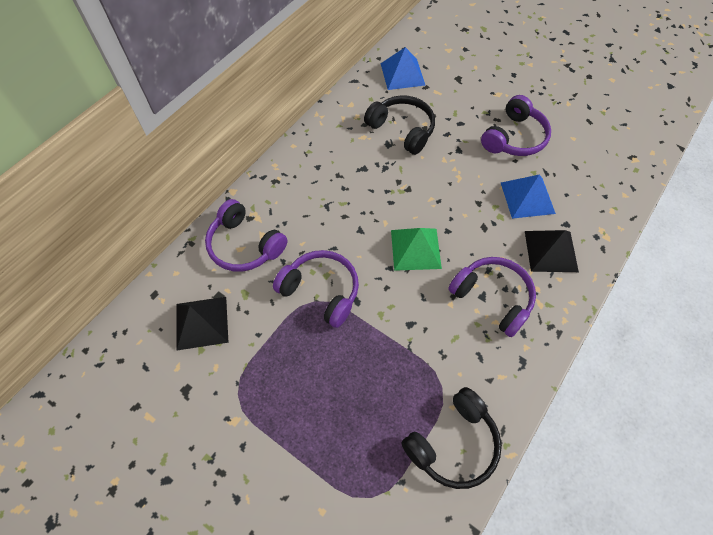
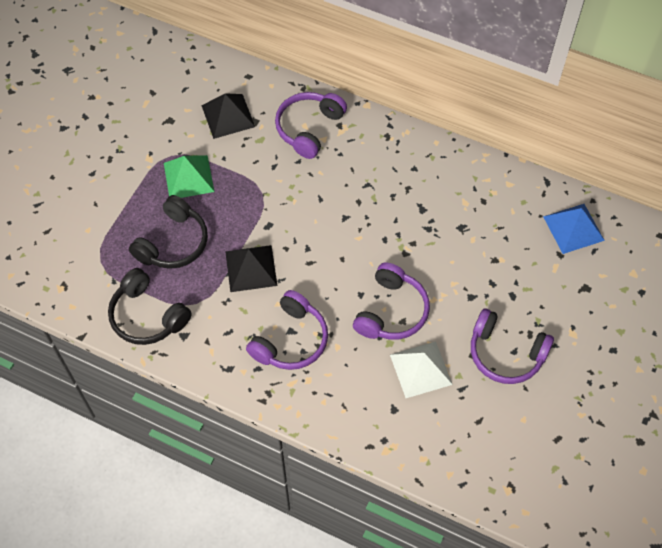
camera: 80 degrees right, 0 degrees up
(321, 291) = (273, 197): purple headphones -> purple headphones (391, 311)
(402, 129) = (486, 238): black headphones -> black headphones (173, 243)
(415, 249) = (333, 268): green pyramid -> green pyramid (188, 177)
(527, 197) = (421, 369): blue pyramid -> white pyramid
(551, 251) = (356, 393): black pyramid -> black pyramid (251, 268)

